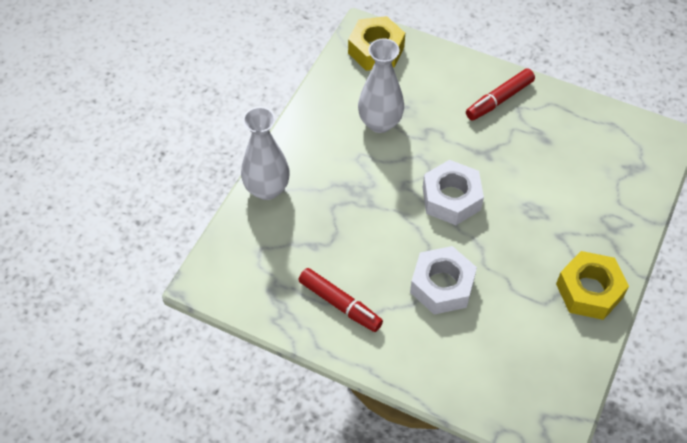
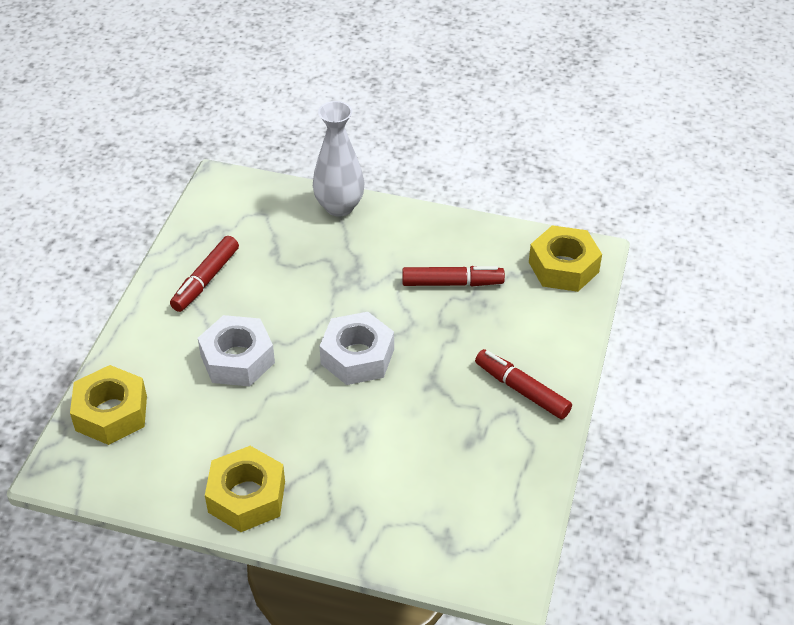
camera: 80 degrees right, 10 degrees down
(380, 123) = (452, 283): white vase -> red marker
(492, 390) = (111, 413): none -> yellow nut

